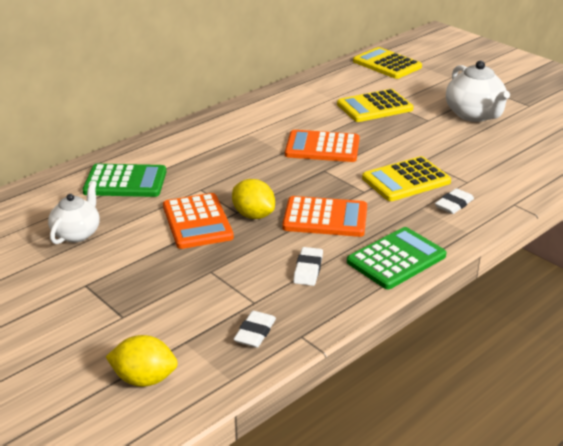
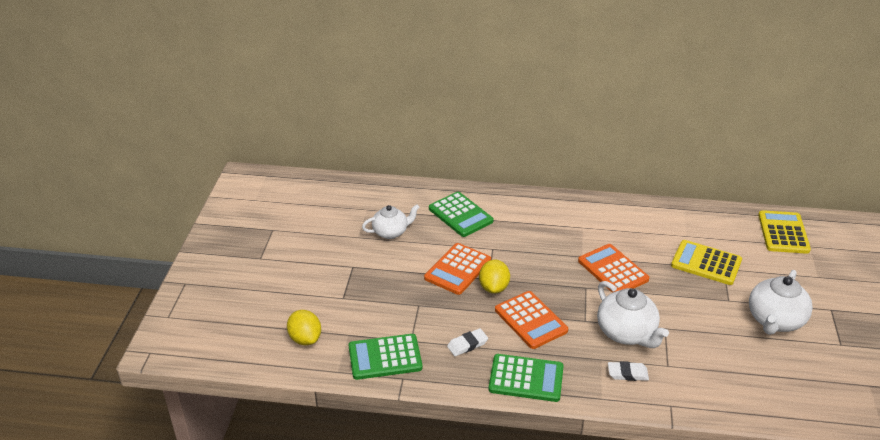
camera: 50 degrees right, 5 degrees up
(255, 332) = (385, 357): white eraser -> green calculator
(406, 180) = (626, 333): yellow calculator -> white teapot

